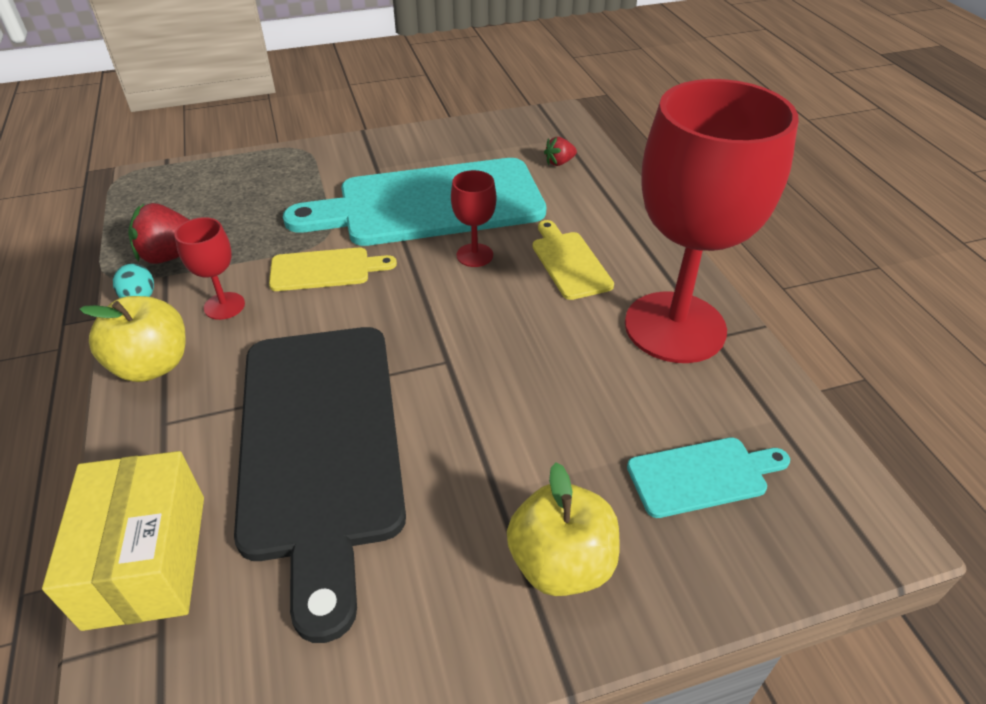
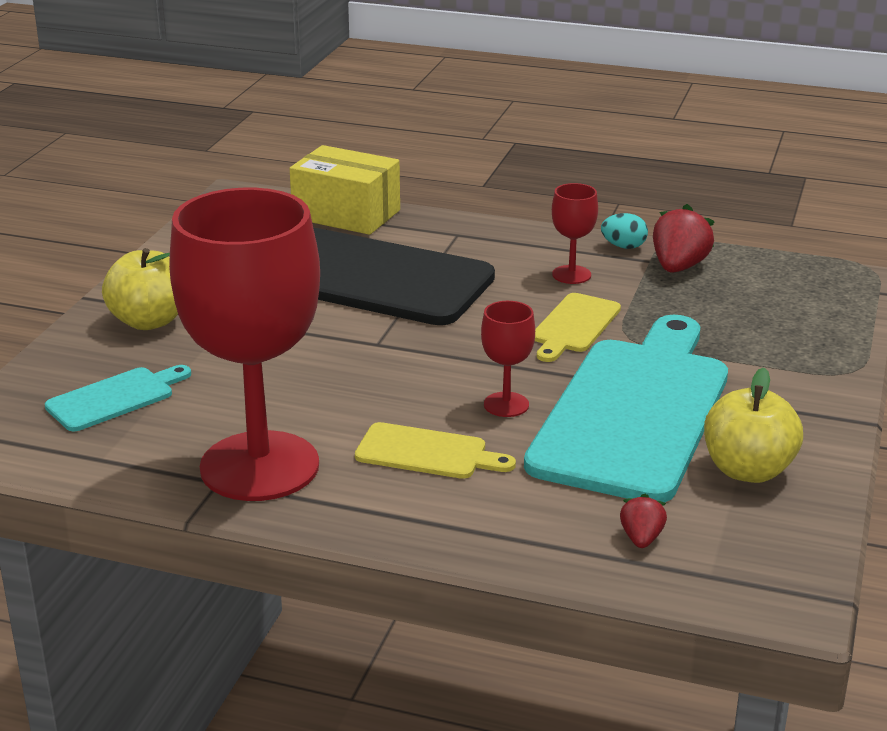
camera: 125 degrees right, 15 degrees down
(152, 365) = (526, 239): yellow apple -> yellow apple (748, 470)
(702, 476) = (115, 398): turquoise cutting board -> turquoise cutting board turned 150 degrees counterclockwise

